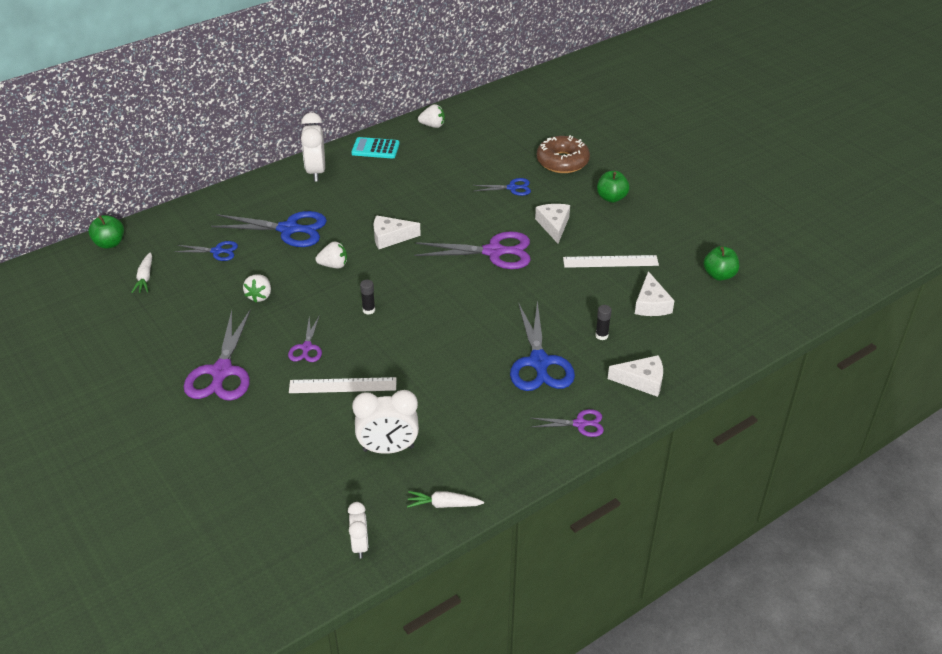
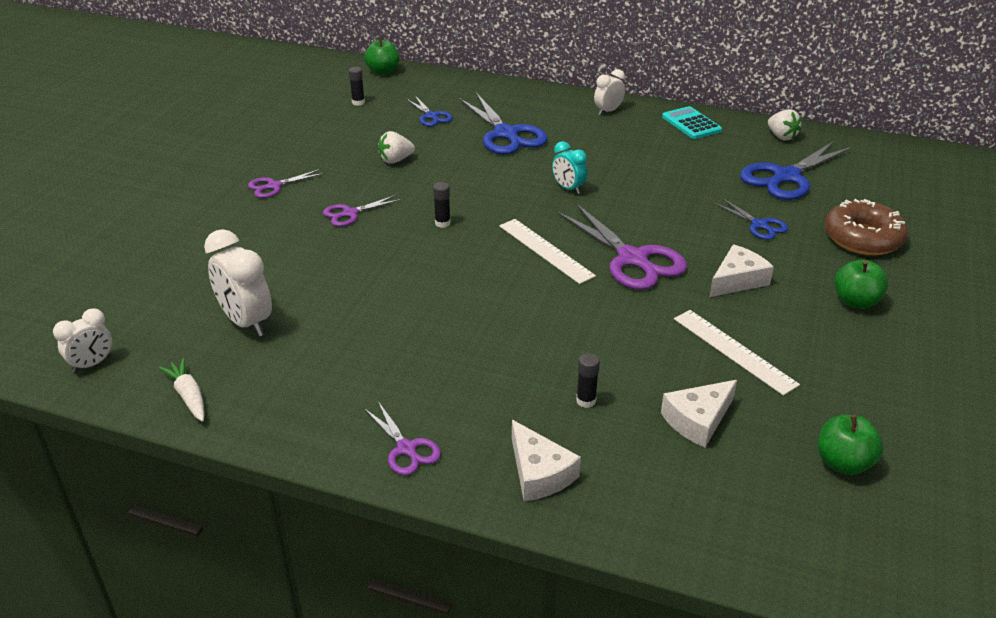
camera: 55 degrees right, 5 degrees down
(145, 278) = (358, 102): white carrot -> black glue stick
(221, 372) = (274, 186): purple scissors -> purple scissors, size x0.53
(316, 172) = (608, 111): white clock -> white clock, size x0.60
(334, 265) = (485, 177): white strawberry -> none
(343, 385) = (316, 255): white ruler -> white ruler (545, 250)
(390, 237) = (568, 188): white cheese -> turquoise clock
(539, 362) = (482, 370): blue scissors -> blue scissors (786, 177)

